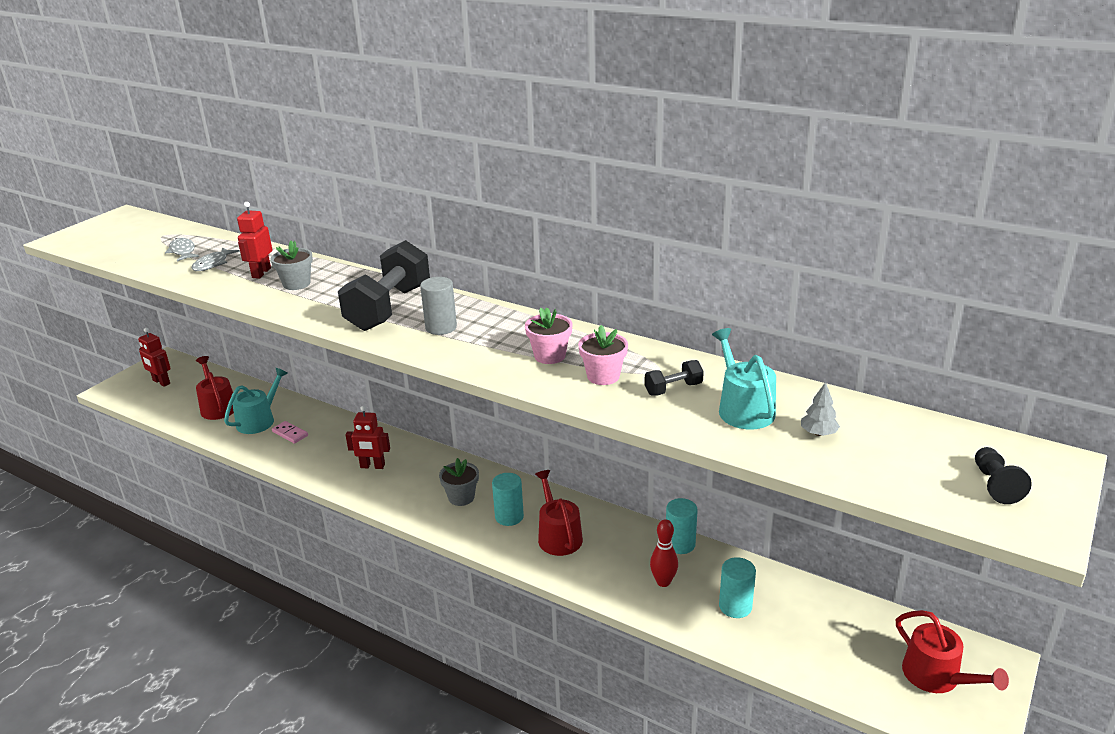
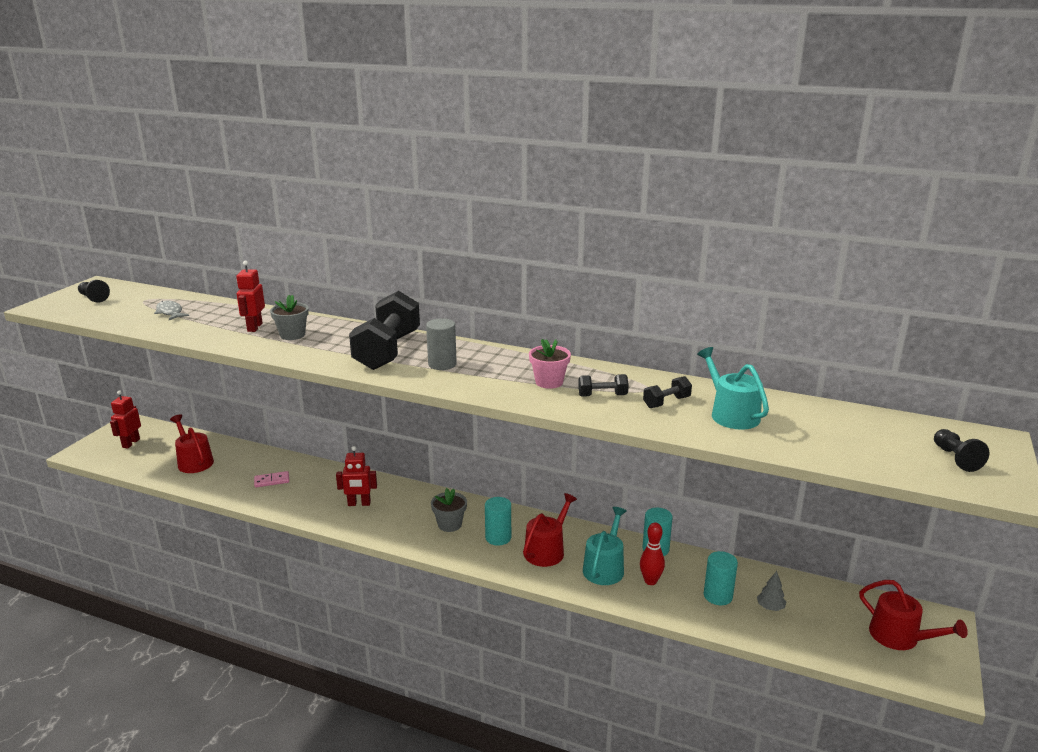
camera: 10 degrees left, 5 degrees down
(113, 231) = (93, 298): none -> black pawn
(161, 382) = (131, 443): red robot -> red robot turned 75 degrees clockwise
(213, 264) = (204, 321): grey fish -> none
(259, 420) = (238, 471): turquoise watering can -> turquoise watering can (605, 567)
(290, 434) = (272, 481): pink domino -> pink domino turned 45 degrees counterclockwise
(558, 536) = (547, 550): red watering can -> red watering can turned 60 degrees clockwise
(603, 376) = (602, 395): pink flower pot -> black dumbbell
(818, 433) = (800, 429): grey tree -> grey tree (770, 607)

